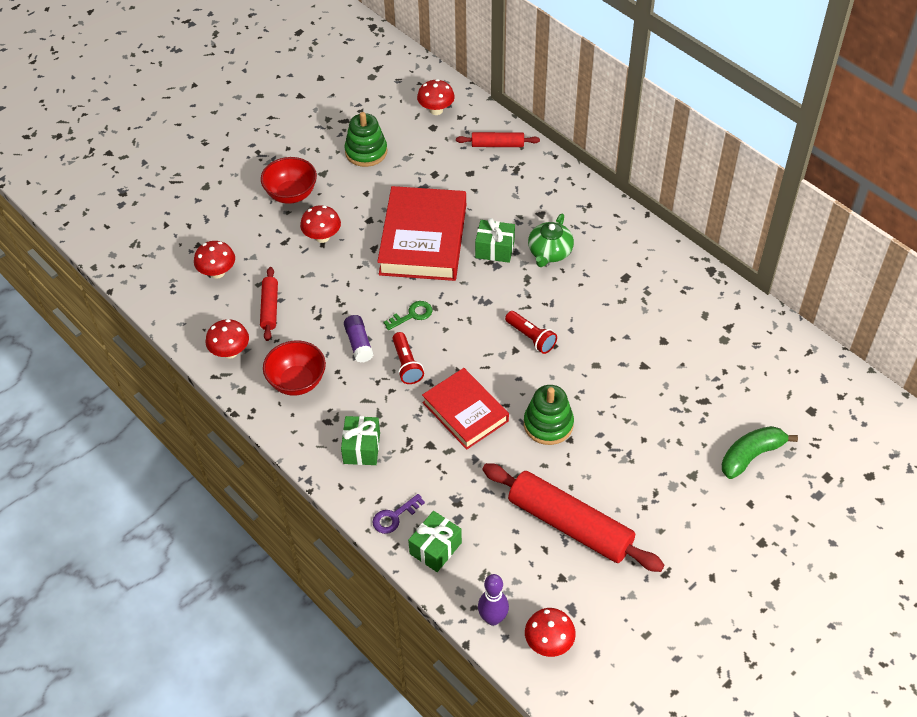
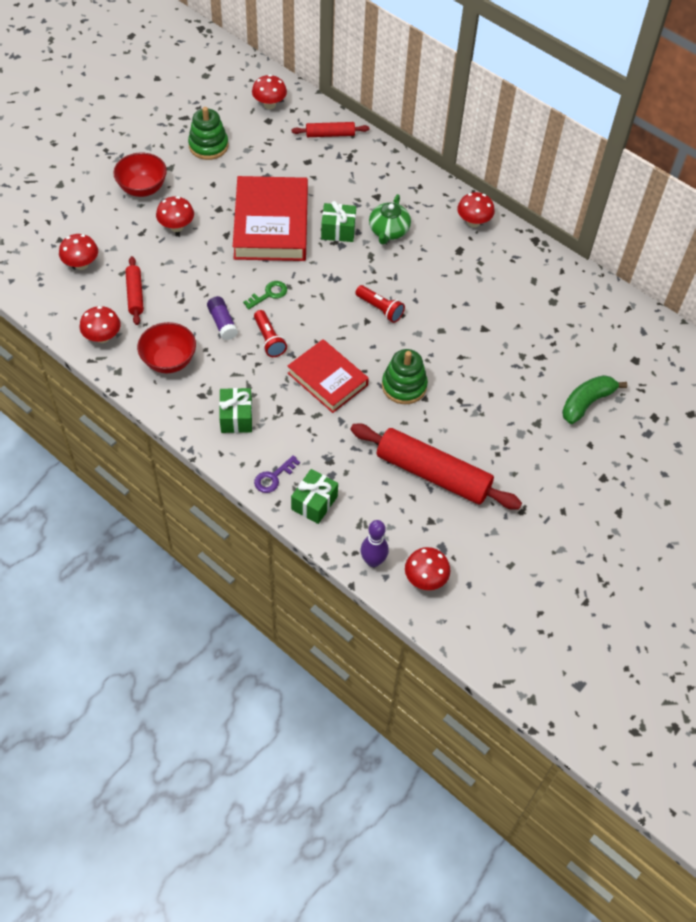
camera: 10 degrees left, 5 degrees up
(644, 247) = (473, 222): none -> red mushroom

